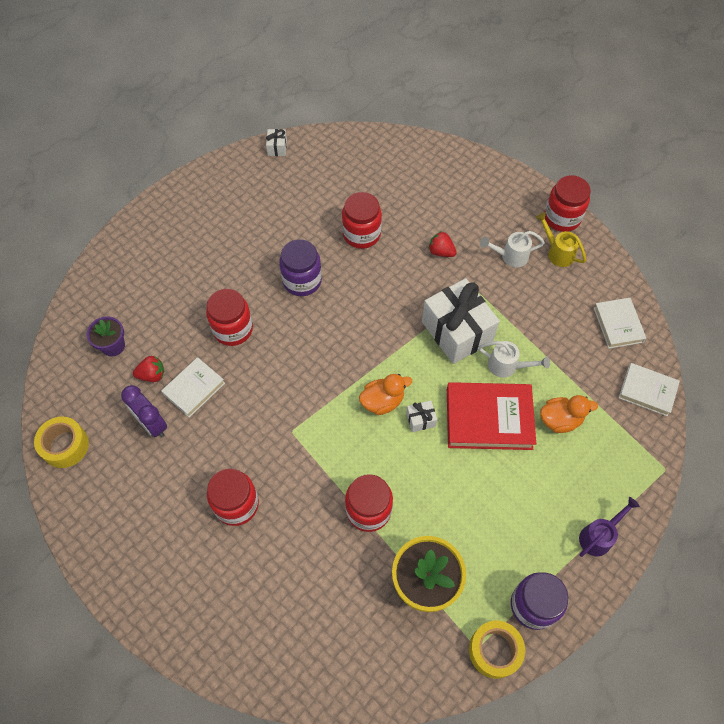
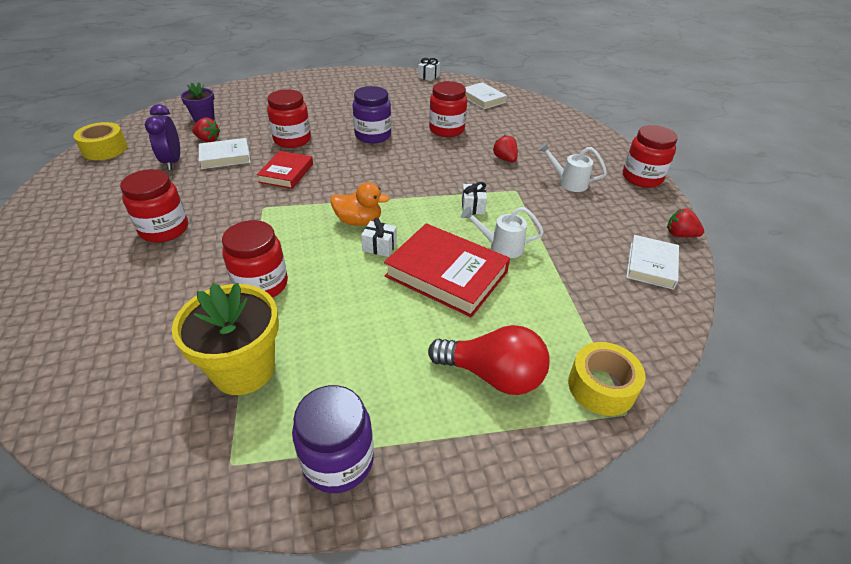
camera: 30 degrees right, 20 degrees down
(271, 378) = (286, 173): none -> red book
(457, 331) = (473, 207): white gift -> white gift, size x0.42
(494, 650) = (245, 481): yellow tape -> yellow tape (601, 387)
(507, 366) = (501, 246): white watering can -> white watering can turned 135 degrees clockwise
(557, 252) = (620, 196): yellow watering can -> none
(560, 420) = (524, 308): orange duck -> none
(576, 489) = (493, 375): none -> red light bulb
(599, 536) = (483, 435): purple watering can -> none
(621, 278) = (680, 235): none -> red strawberry
(647, 391) = (651, 330): white book -> white book (483, 99)

